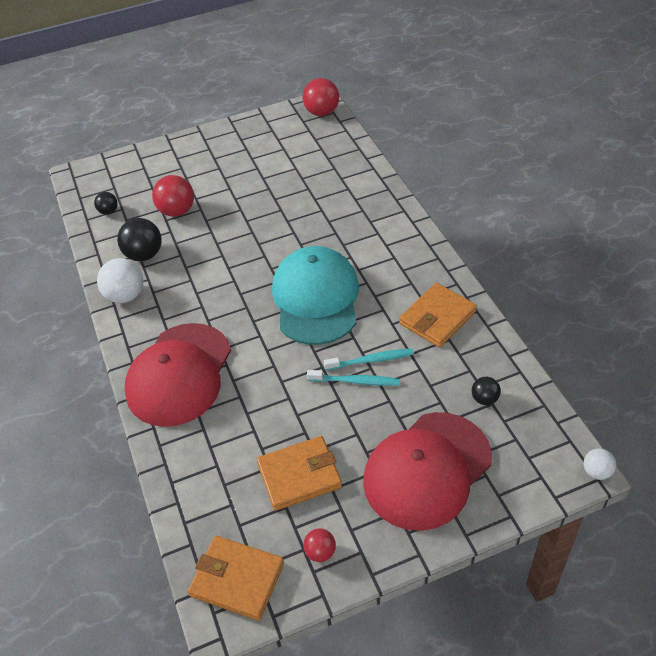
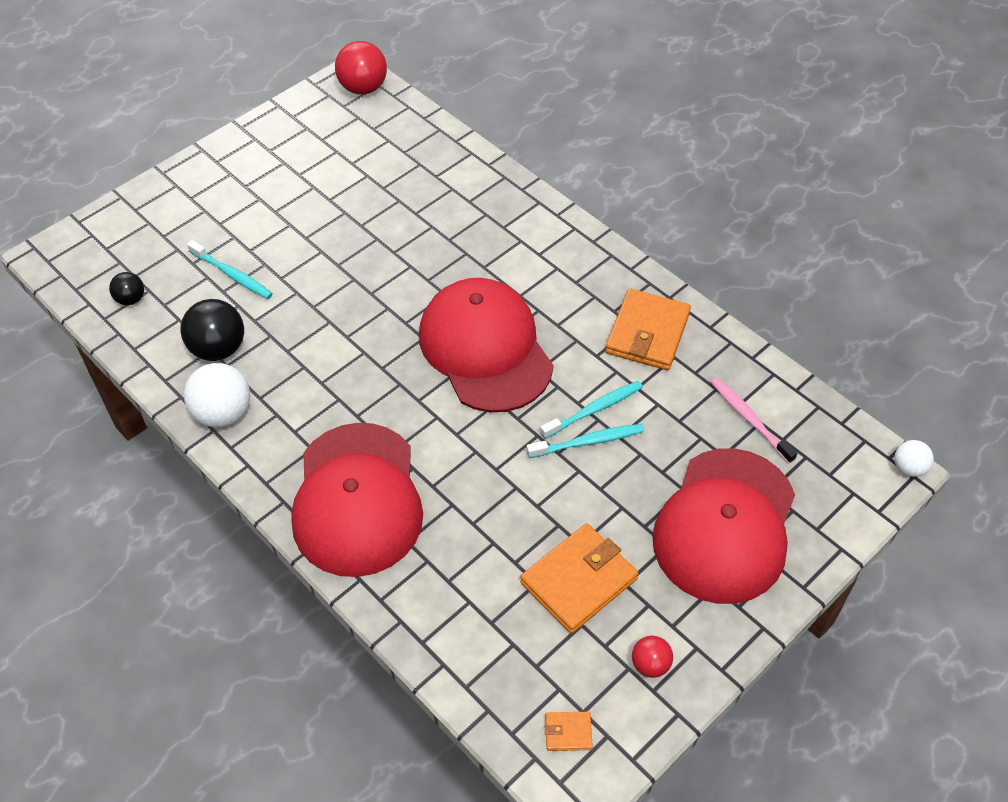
camera: 25 degrees left, 5 degrees up
(177, 211) = (232, 275): red ball -> turquoise toothbrush
(237, 579) = (568, 732): orange wallet -> orange wallet, size x0.45
(316, 299) = (485, 348): turquoise cap -> red cap
(484, 399) = (749, 419): black ball -> pink toothbrush

